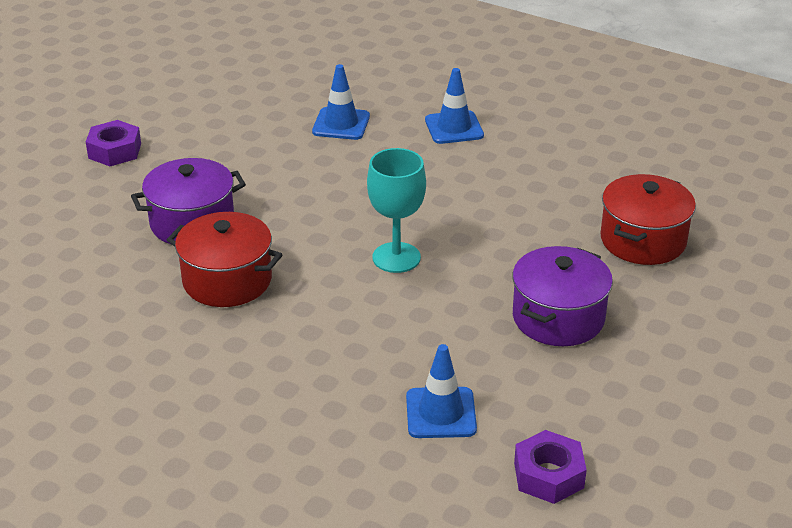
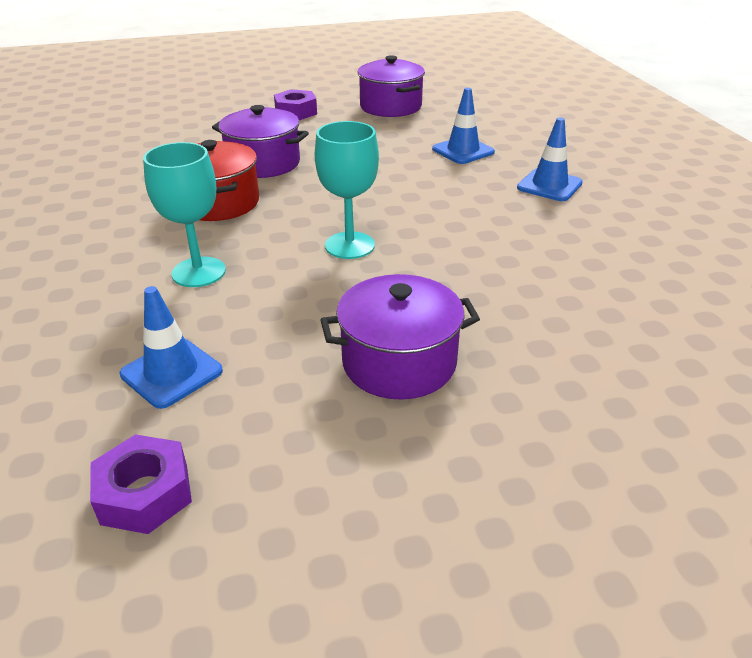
camera: 45 degrees right, 0 degrees up
(198, 102) = (390, 107): none -> purple pot
(326, 342) = (198, 272): none -> turquoise goblet
(643, 240) = (597, 346): red pot -> none

